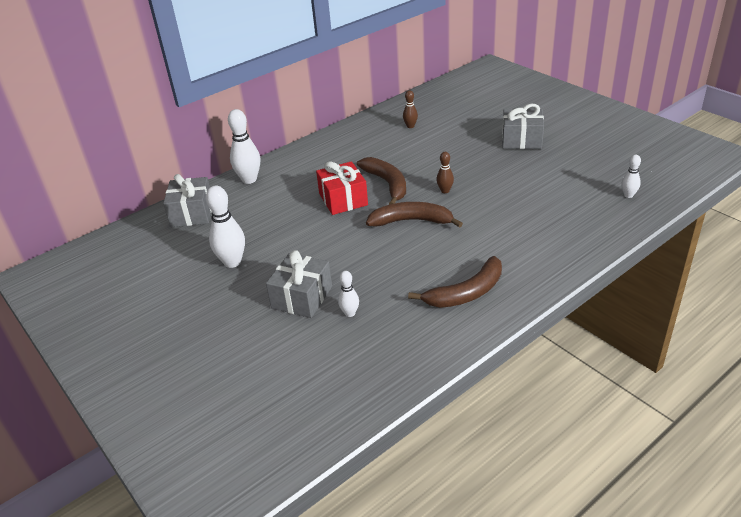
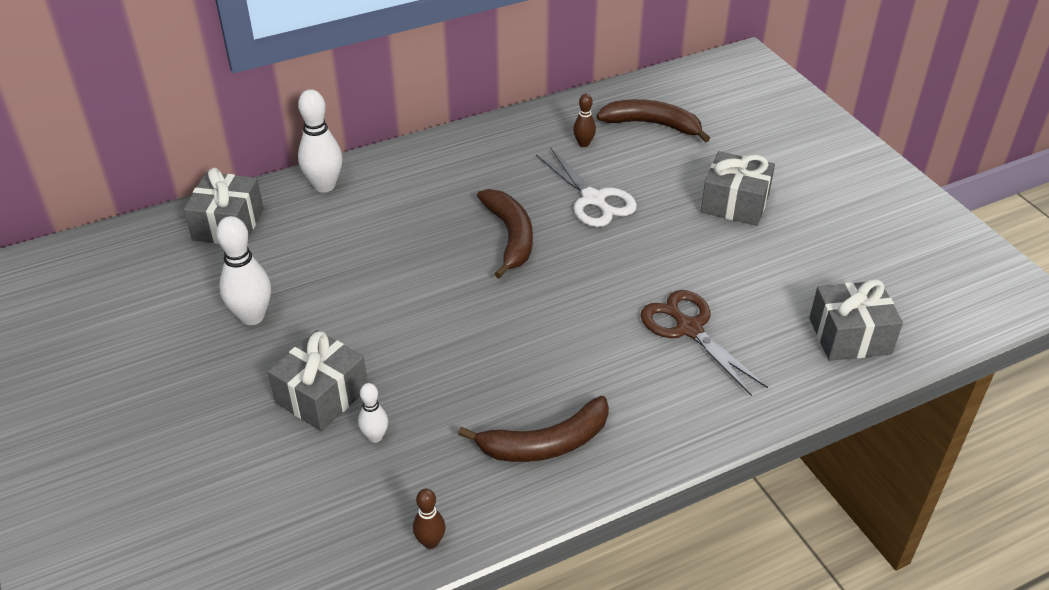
camera: 10 degrees right, 5 degrees up
(343, 199) = (439, 249): red gift -> none
(412, 221) = (519, 307): brown banana -> brown banana (652, 125)
(431, 154) = (593, 199): none -> white scissors
(445, 191) = (586, 267): brown bowling pin -> brown bowling pin (430, 542)
(527, 211) = (689, 329): none -> brown scissors
(628, 195) = (850, 336): white bowling pin -> grey gift

